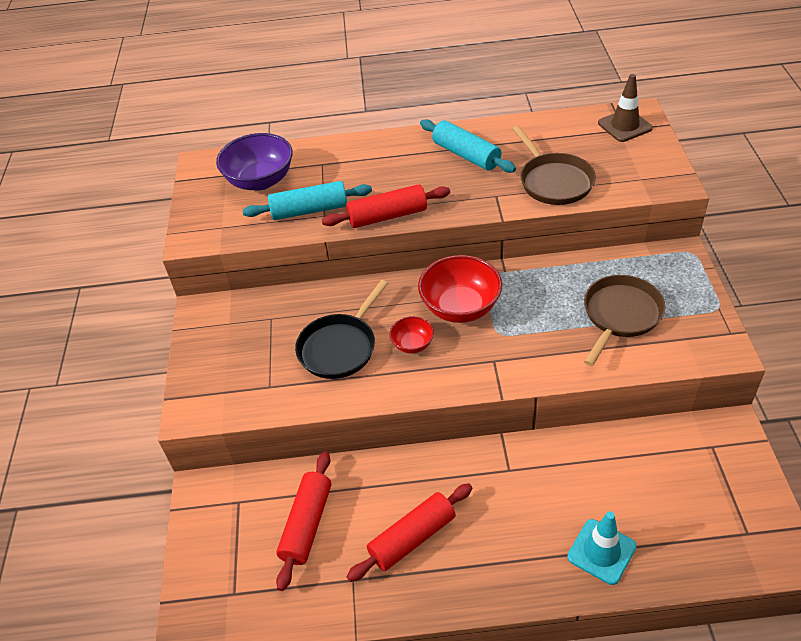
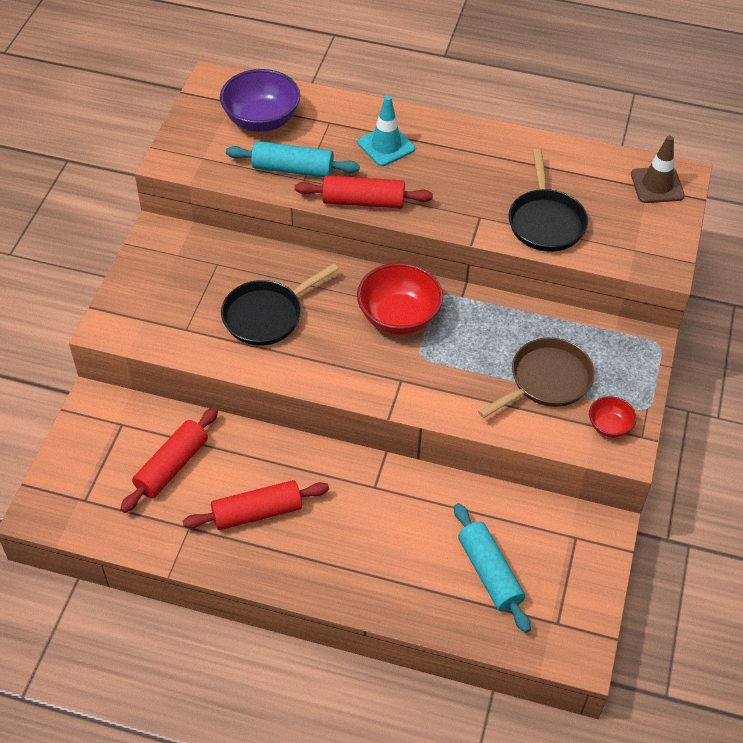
camera: 15 degrees right, 5 degrees up
(412, 344) = (334, 337): red bowl -> red bowl (609, 426)
(466, 155) = (476, 162): turquoise rolling pin -> turquoise rolling pin (489, 573)
(553, 181) = (545, 221): brown pan -> black pan
(601, 551) = (416, 587): turquoise traffic cone -> turquoise traffic cone (386, 146)

